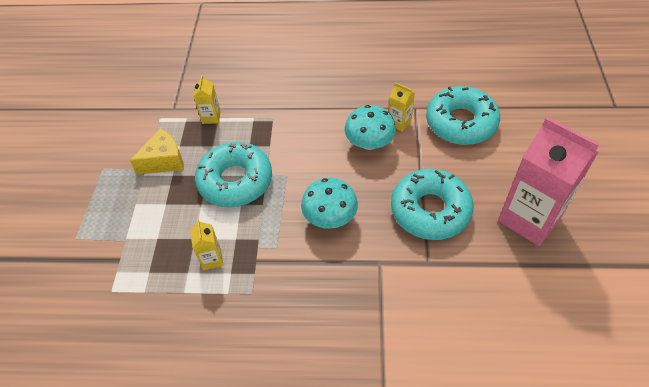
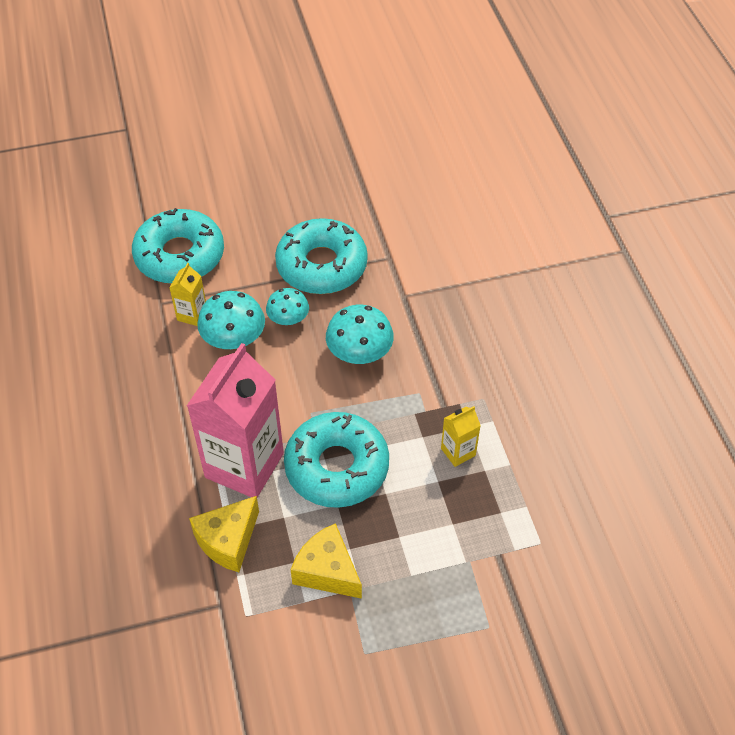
camera: 110 degrees left, 0 degrees up
(211, 117) = (228, 541): yellow carton -> yellow cheese
(378, 177) = (288, 318): none -> turquoise mushroom
(529, 219) = (307, 187): pink carton -> pink carton (244, 465)

